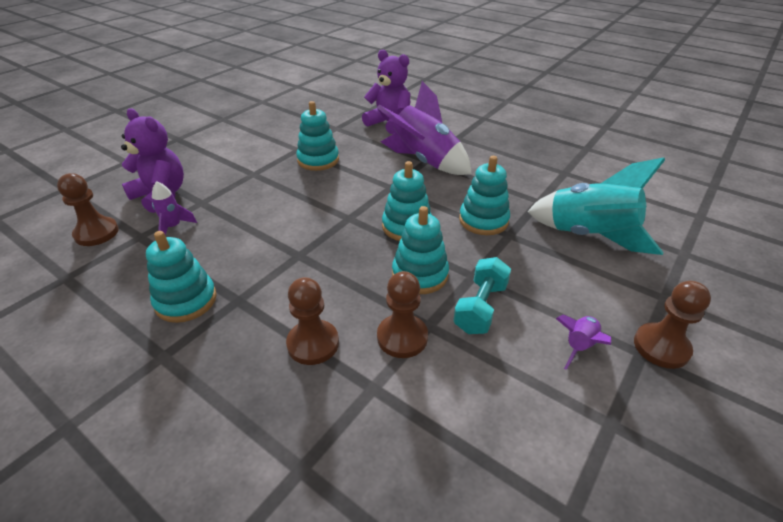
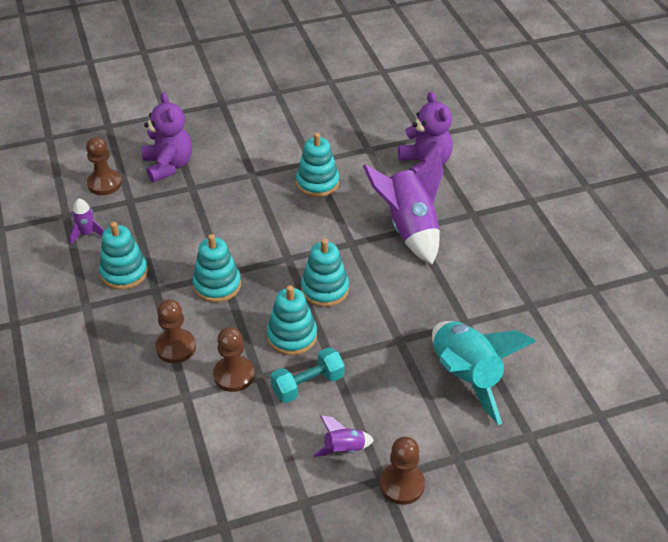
camera: 35 degrees right, 5 degrees up
(173, 227) = (157, 203): purple rocket -> purple rocket (87, 234)
(483, 220) = (393, 316): turquoise stacking toy -> turquoise stacking toy (217, 285)

